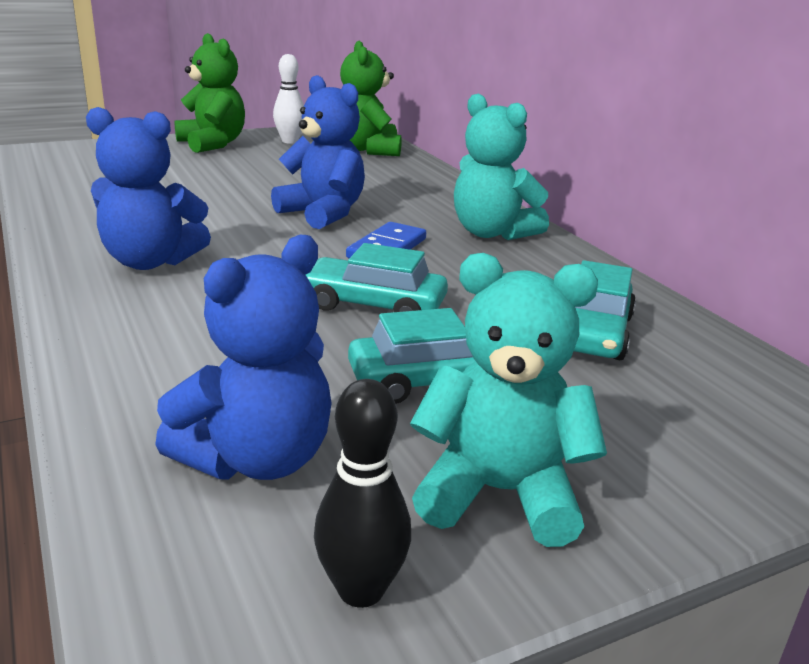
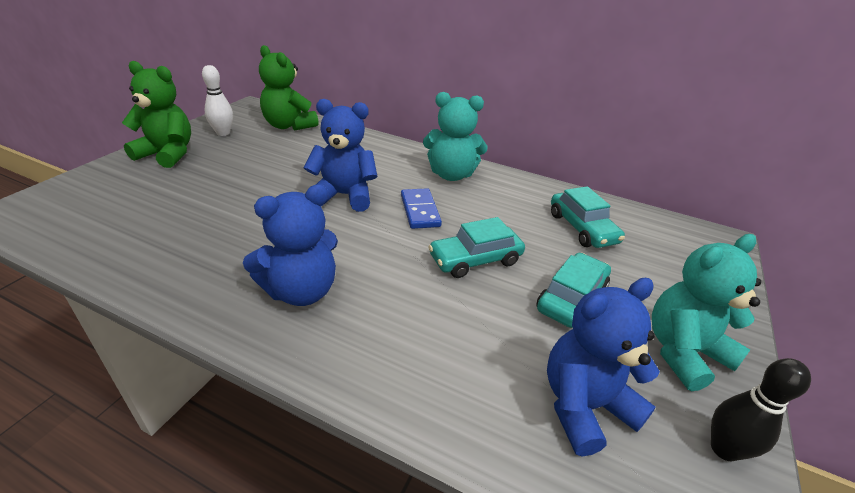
camera: 40 degrees left, 10 degrees up
(257, 458) = (584, 406): blue teddy bear -> blue teddy bear turned 120 degrees counterclockwise

